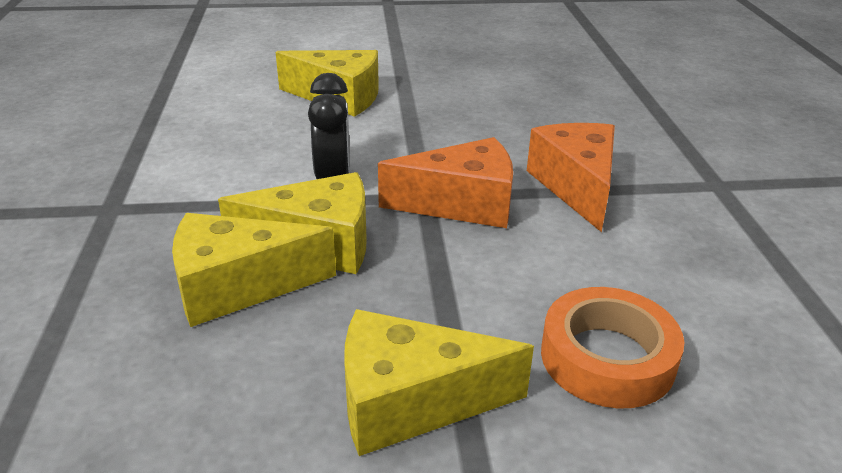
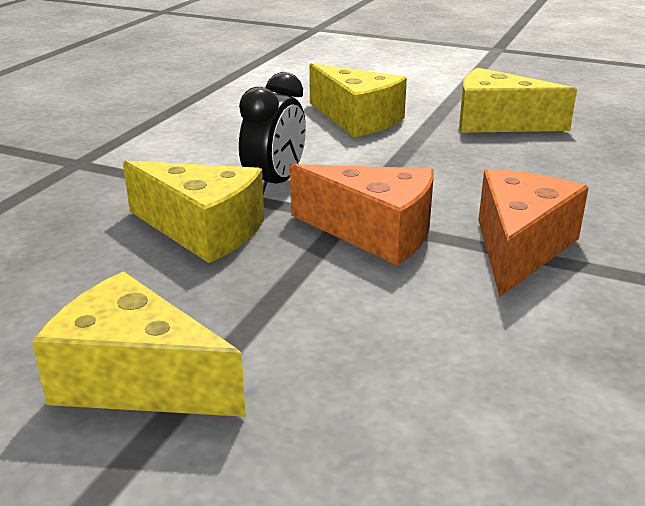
camera: 30 degrees right, 5 degrees down
(238, 286) = (104, 244): yellow cheese -> yellow cheese (498, 123)
(607, 357) = (369, 413): orange tape -> none

